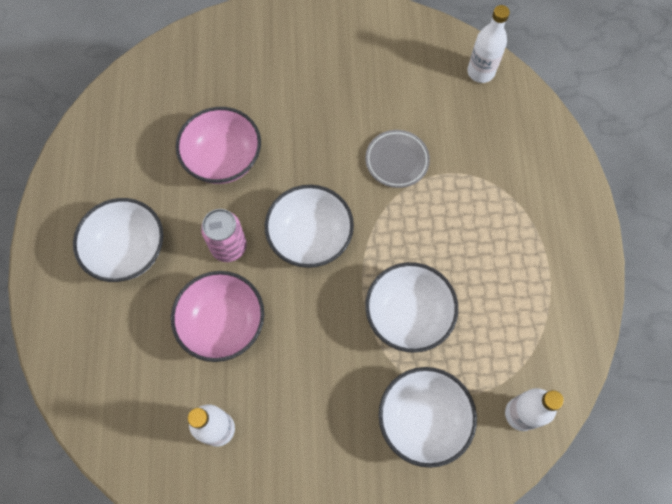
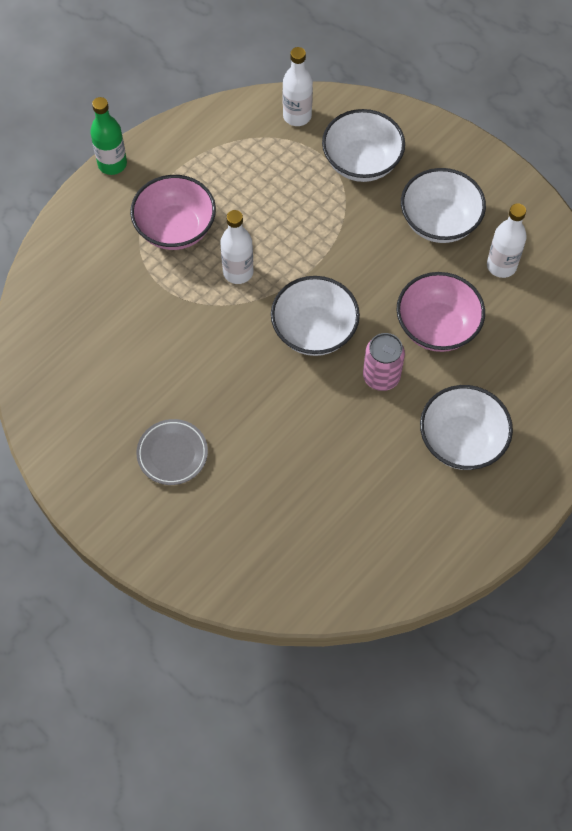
camera: 135 degrees left, 5 degrees down
(223, 159) = (319, 449): pink bowl -> pink bowl (175, 228)
(397, 160) = (188, 328): grey plate -> grey plate (172, 454)
(408, 315) = (302, 224): white bowl -> white bowl (439, 222)
(480, 72) = (41, 337): white bottle -> white bottle (238, 272)
(597, 230) = (112, 164): none -> green bottle

